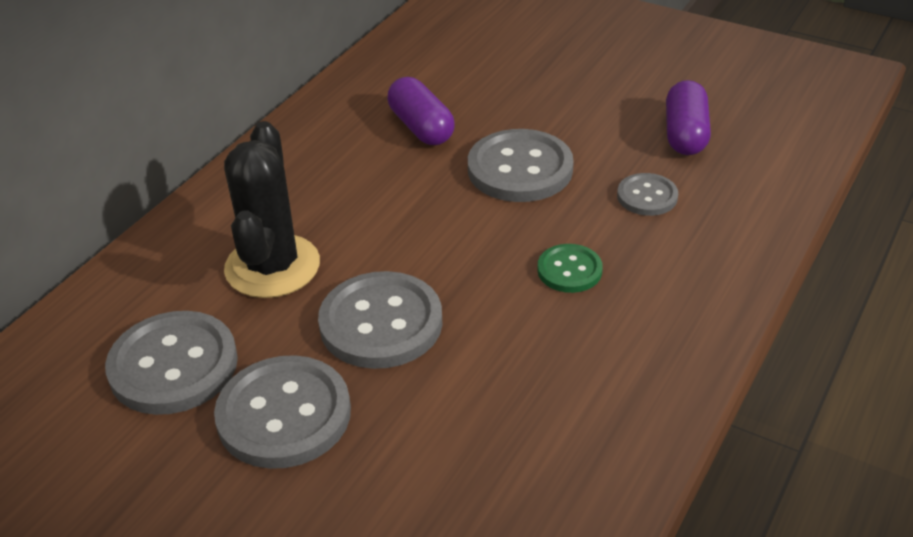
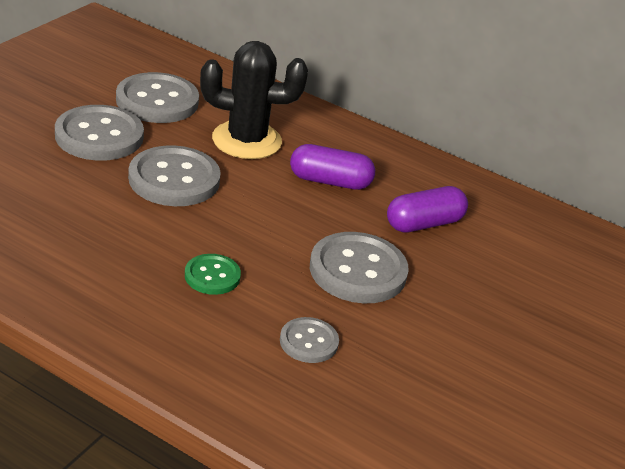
camera: 85 degrees right, 5 degrees down
(685, 134) = (414, 392): purple capsule -> purple capsule (330, 181)

